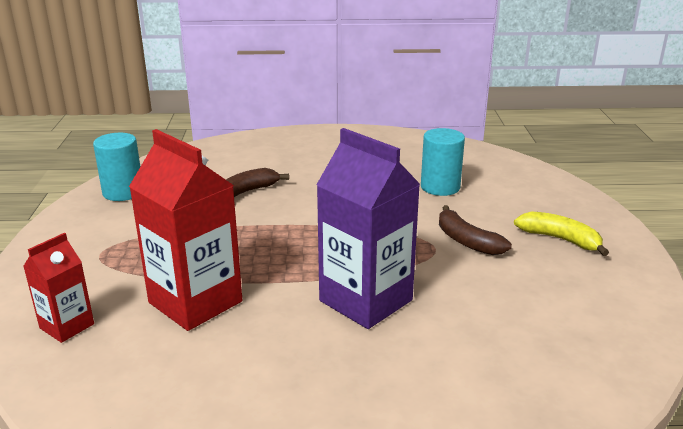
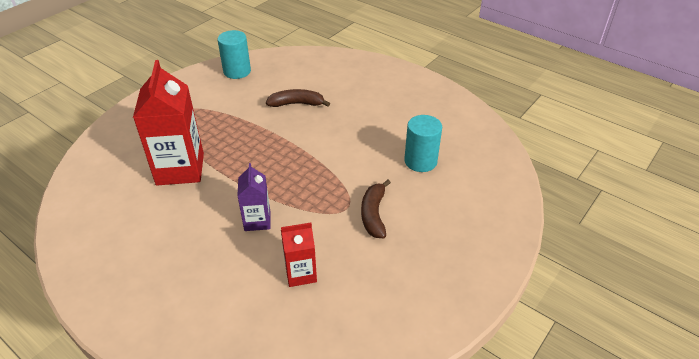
camera: 40 degrees right, 15 degrees up
(67, 326) = (116, 150): red carton -> red carton (301, 273)
(366, 300) = (257, 221): purple carton -> purple carton, size x0.54
(560, 239) = (438, 251): yellow banana -> none

